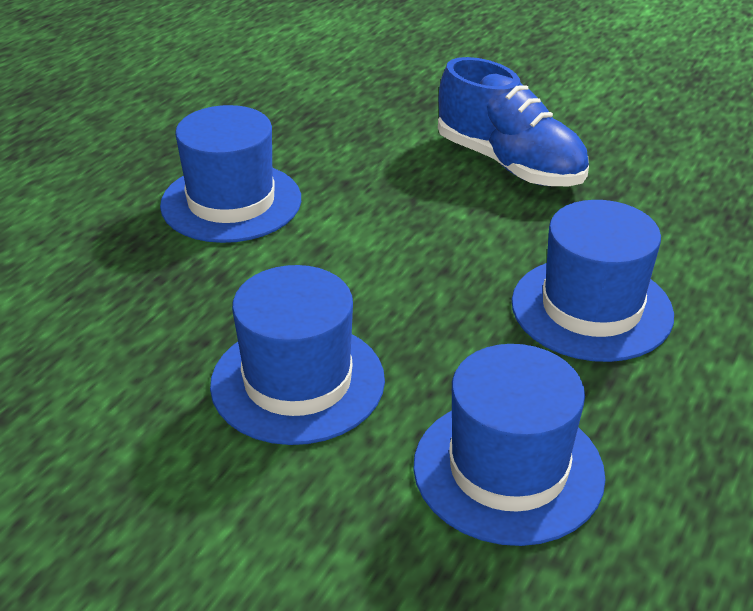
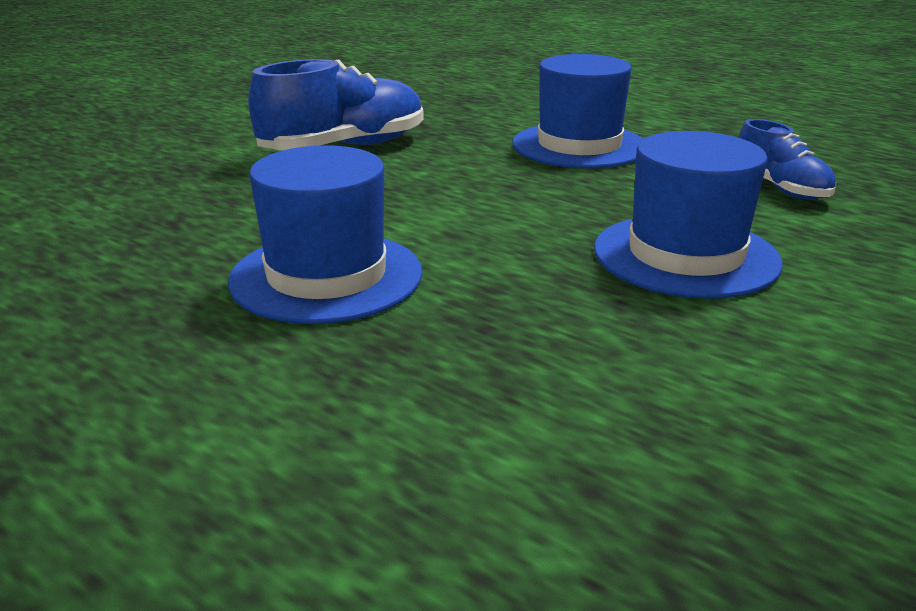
camera: 80 degrees left, 10 degrees down
(508, 470) = (780, 188): blue hat -> blue shoe

